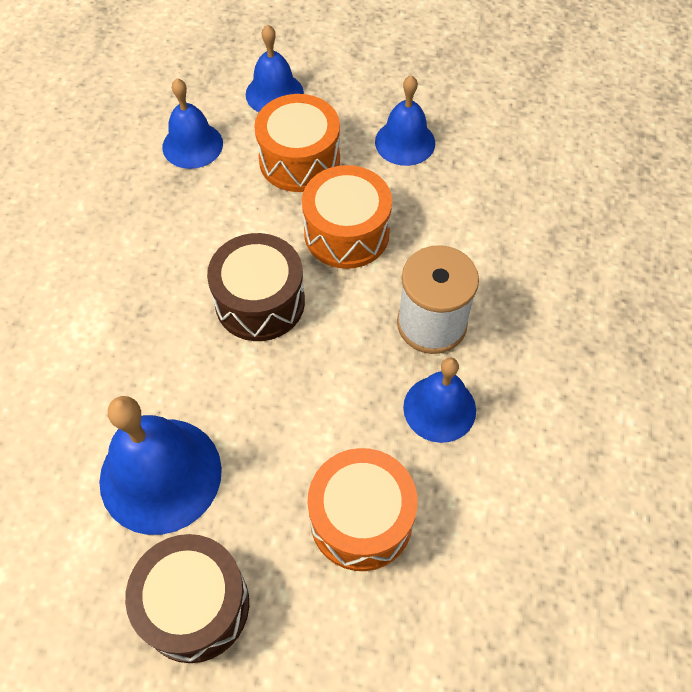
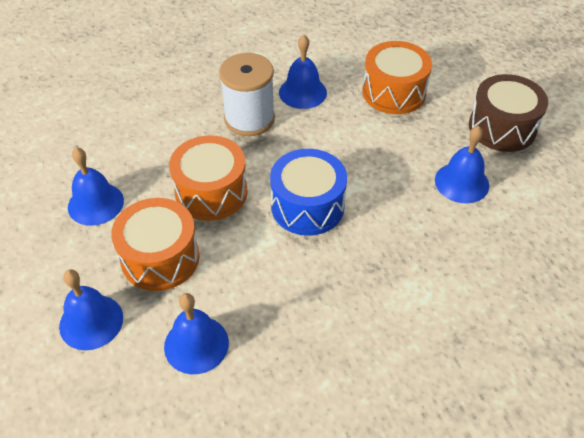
camera: 125 degrees left, 10 degrees down
(160, 475) = (461, 182): blue bell -> blue bell, size x0.62
(260, 302) = (307, 206): brown drum -> blue drum

